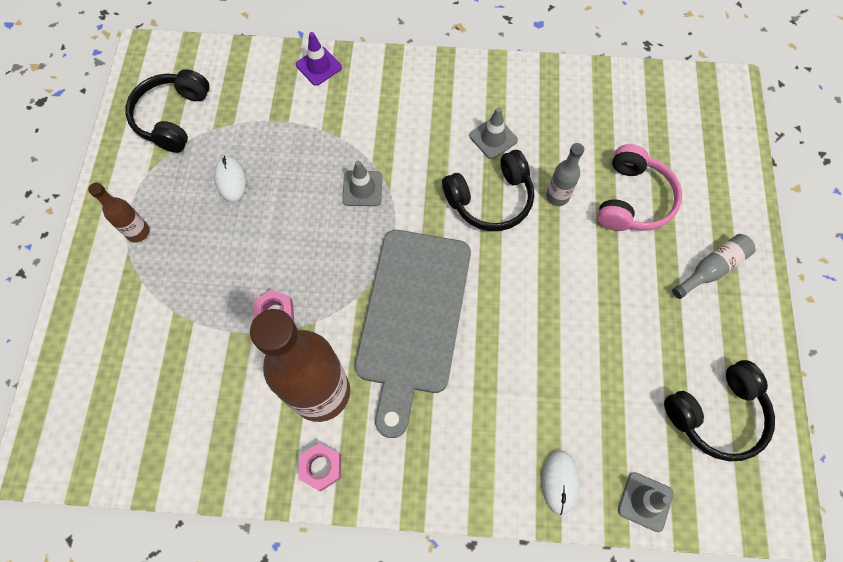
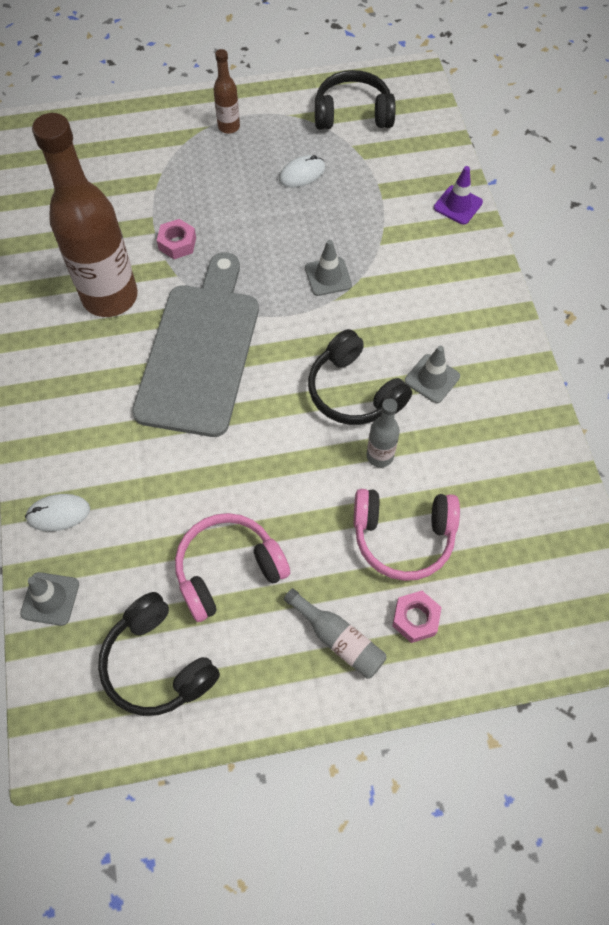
camera: 75 degrees right, 5 degrees down
(321, 467) = (42, 314): pink nut -> pink nut (415, 618)
(413, 318) = (200, 351): grey cutting board -> grey cutting board turned 105 degrees clockwise
(640, 339) = (228, 570): none -> pink headphones

